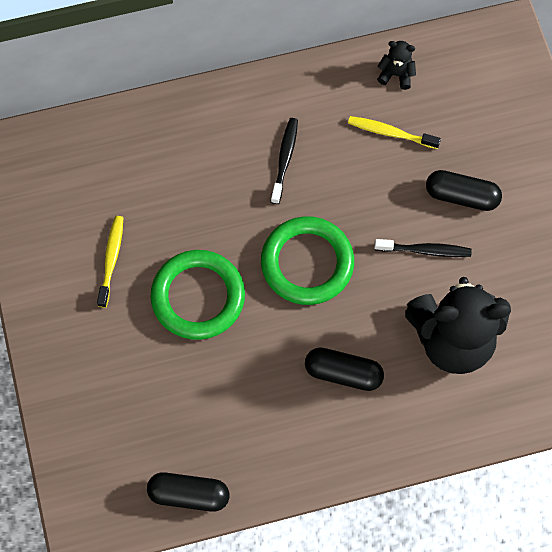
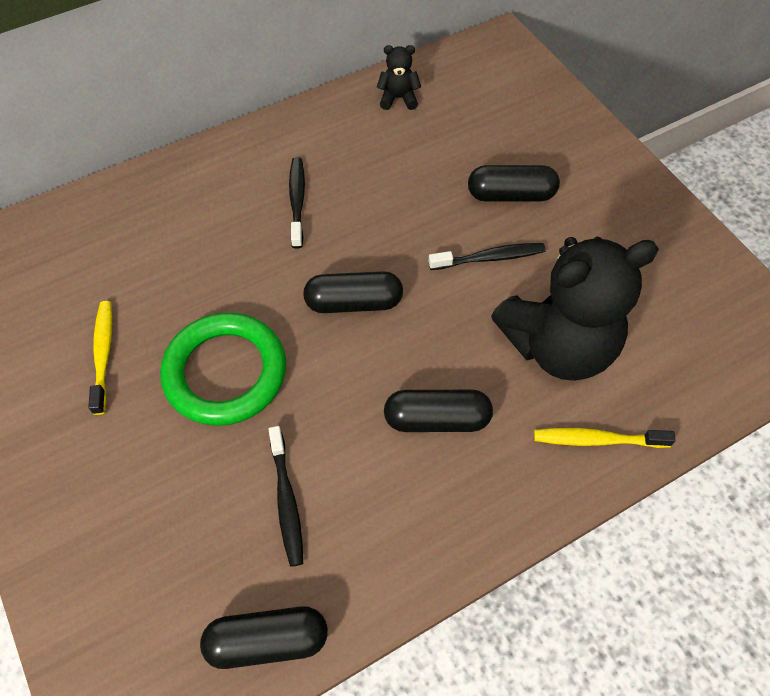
camera: 15 degrees left, 10 degrees down
(221, 405) = (286, 501): none -> black toothbrush
(307, 263) = (354, 302): green ring -> black capsule
(390, 133) = (410, 151): yellow toothbrush -> yellow toothbrush (596, 439)

